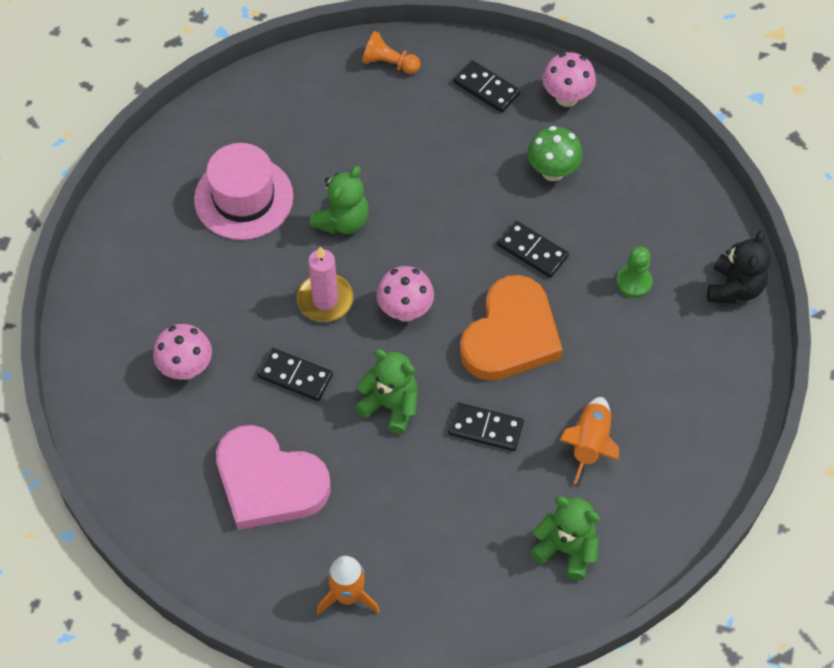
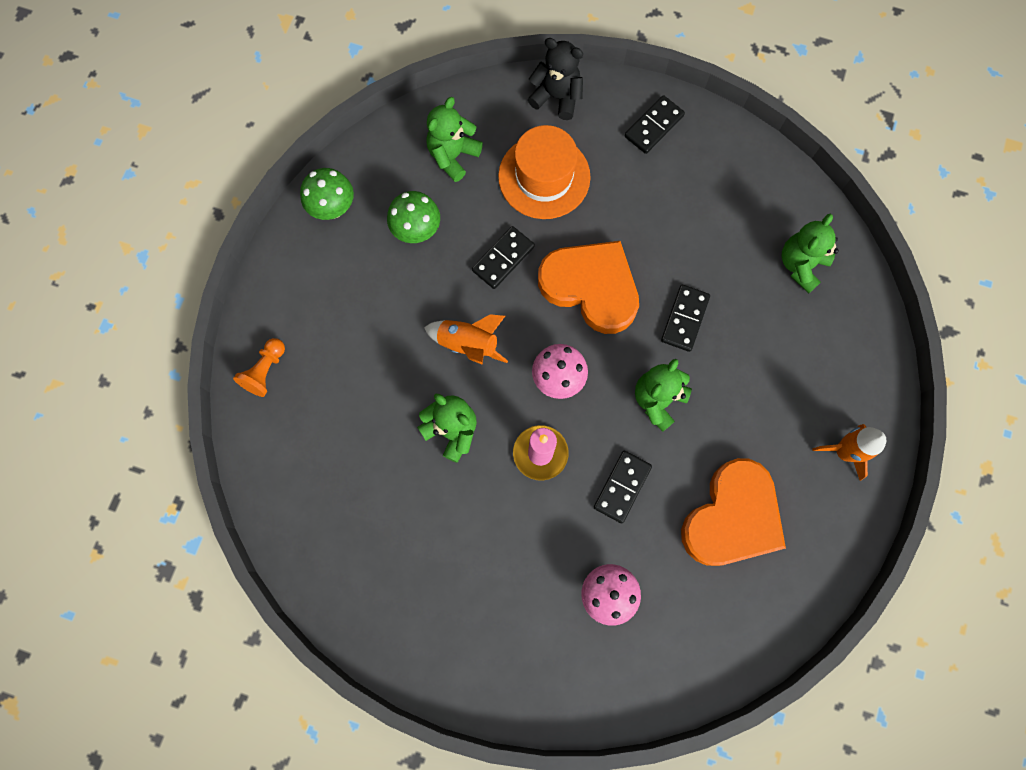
camera: 85 degrees left, 15 degrees up
(243, 198) = (413, 529): pink hat -> none
(269, 482) = (732, 517): pink heart -> orange heart
(486, 88) = (311, 280): black domino -> black domino (654, 126)
(566, 97) = (333, 208): pink mushroom -> green mushroom
(590, 443) = (703, 234): orange rocket -> orange rocket (468, 344)
(634, 282) = (544, 177): green pawn -> orange hat
(644, 195) = (453, 156): none -> green teddy bear

